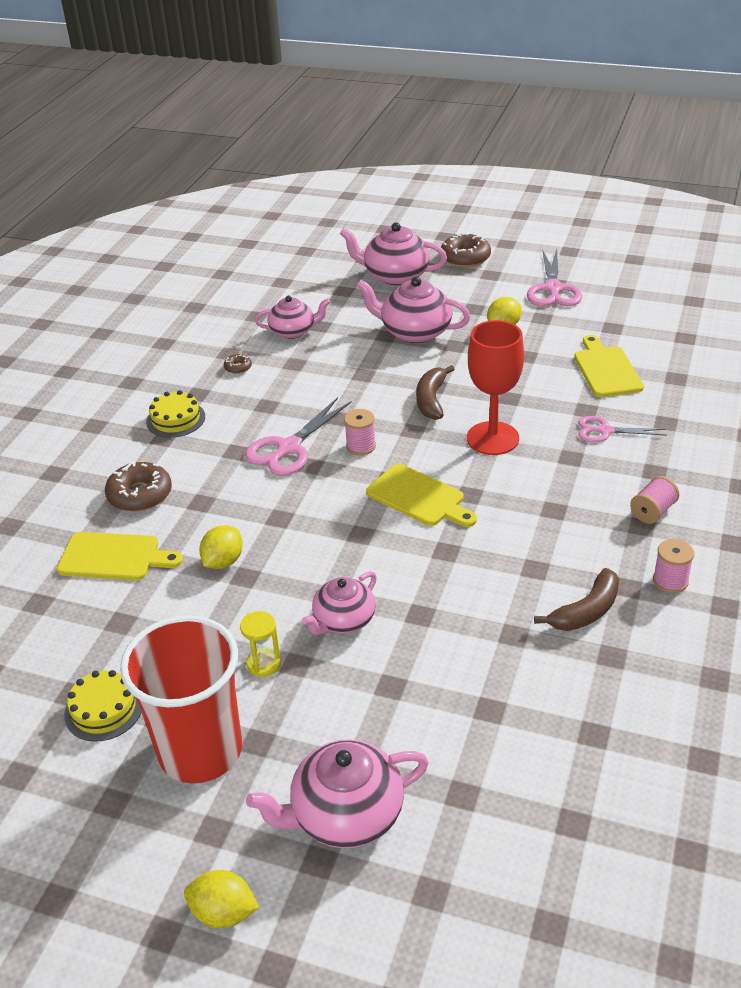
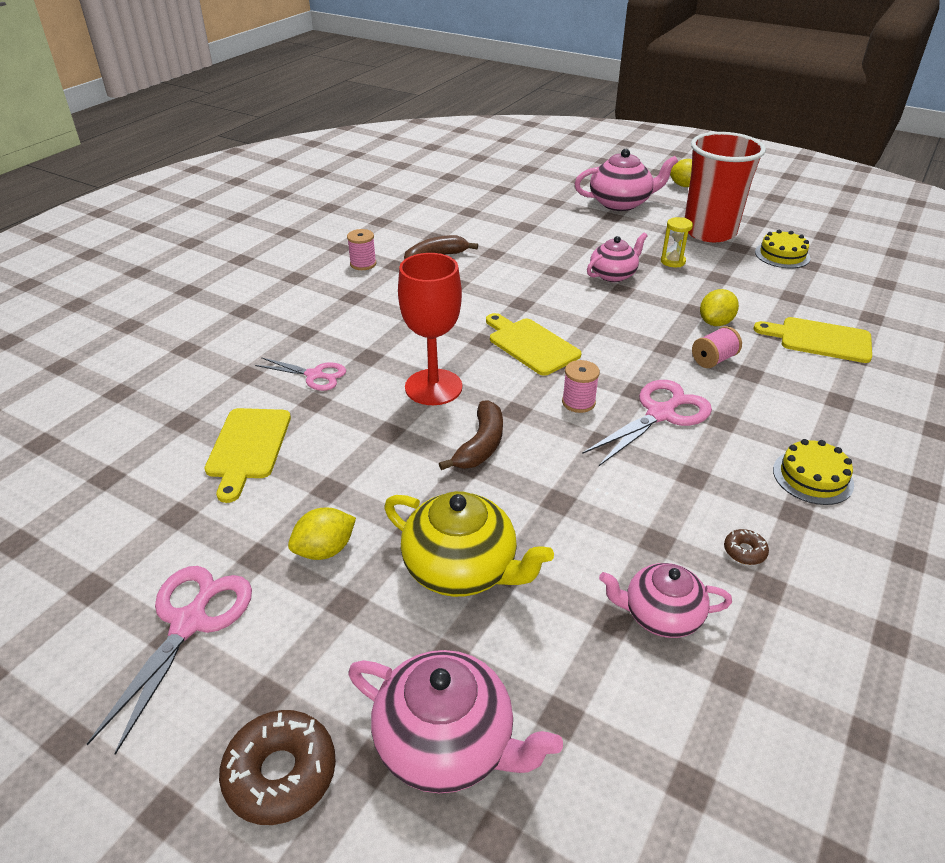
camera: 170 degrees left, 0 degrees up
(140, 495) = (819, 390): brown donut -> none
(415, 332) = (462, 568): pink teapot -> yellow teapot
(653, 511) = (334, 304): pink spool -> pink spool (713, 360)

